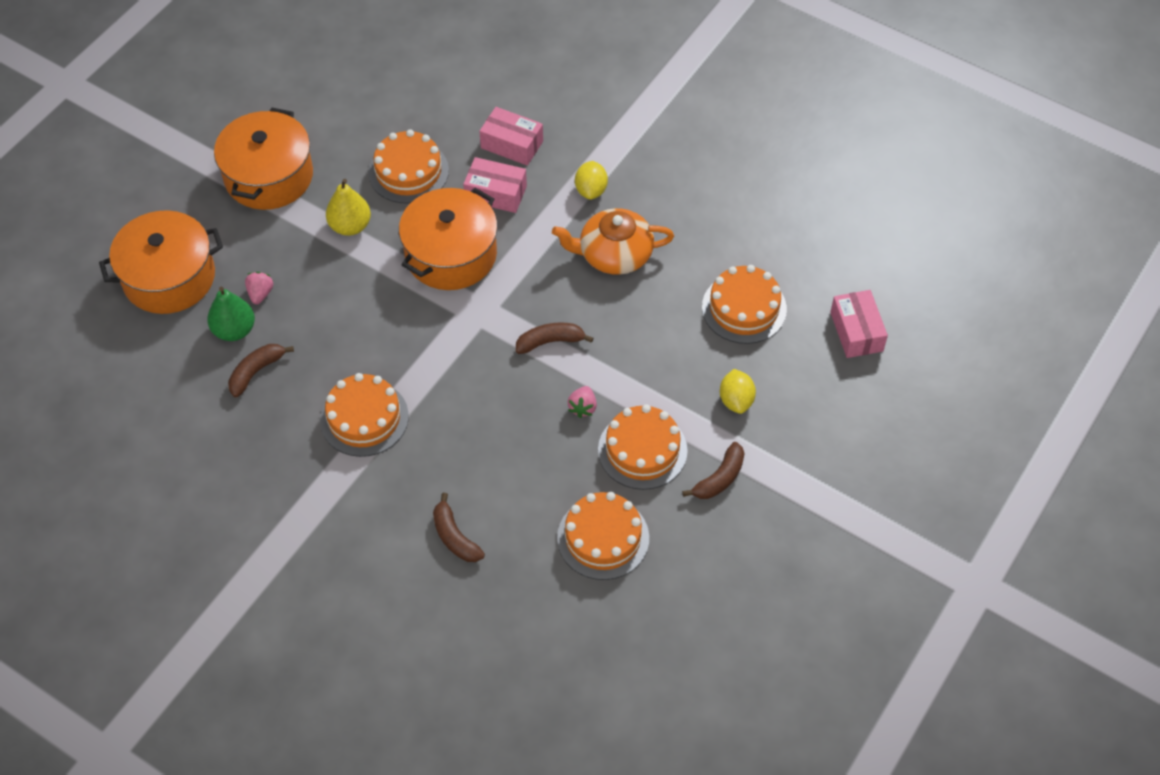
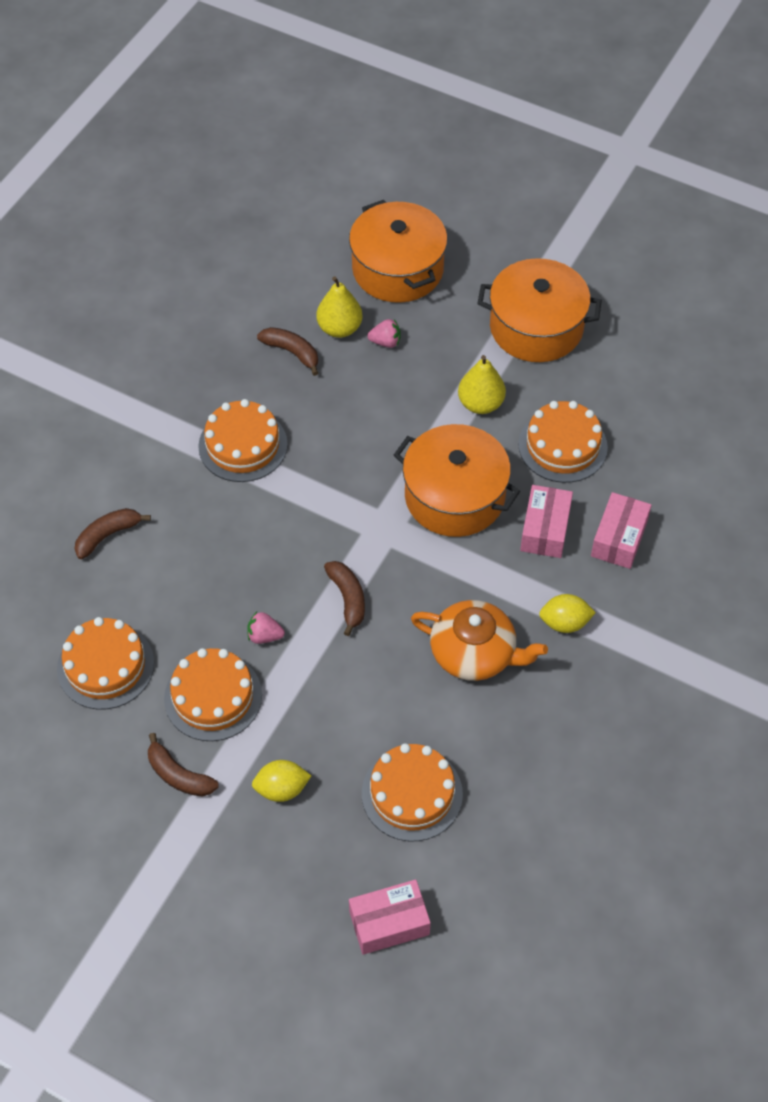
camera: 85 degrees right, 0 degrees up
(234, 330) = (339, 328): green pear -> yellow pear
(614, 254) = (474, 653): orange teapot -> orange teapot turned 120 degrees clockwise

